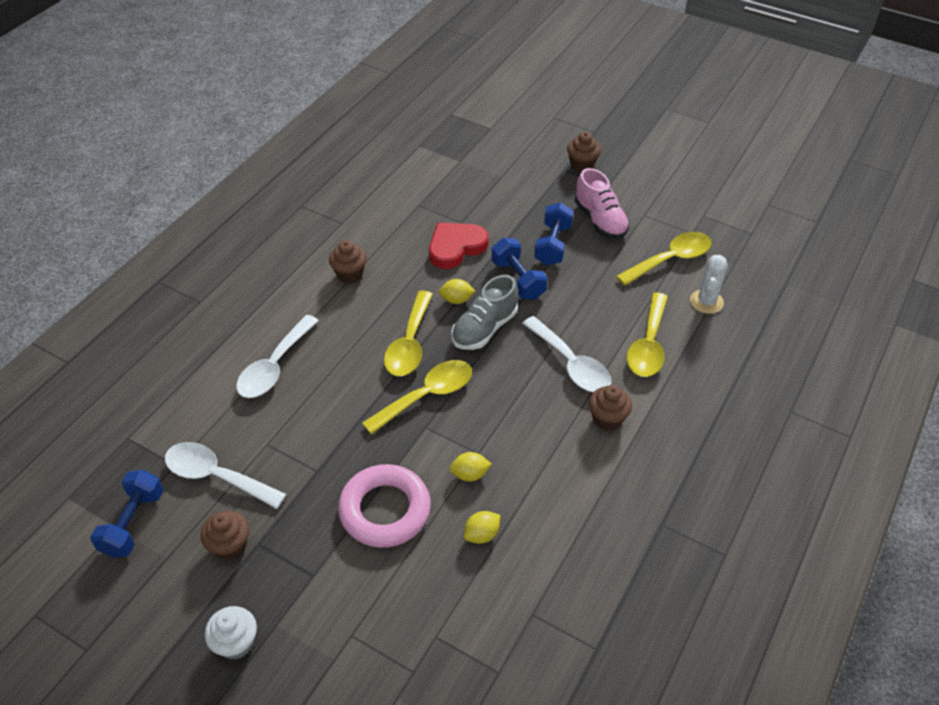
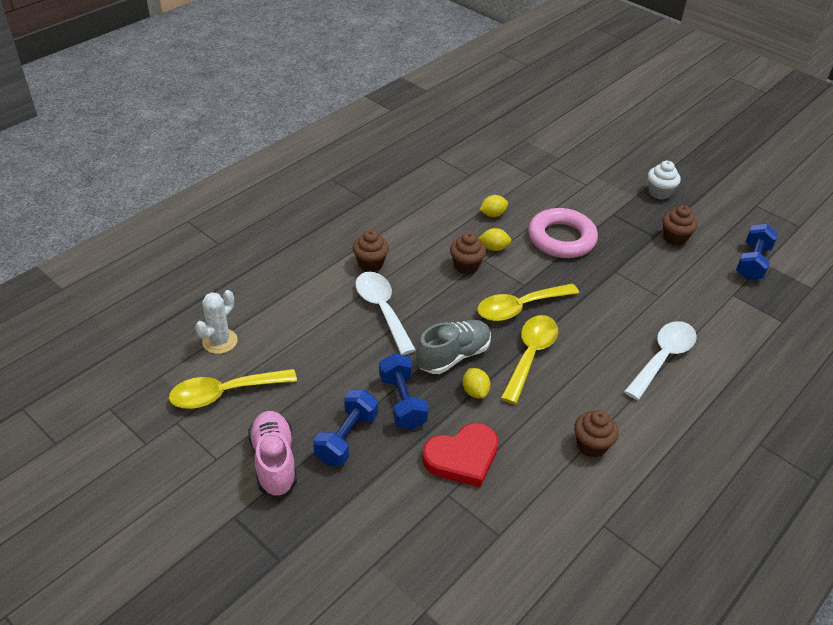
camera: 170 degrees left, 5 degrees down
(217, 476) = (696, 281): white spoon -> none
(456, 300) = (475, 391): yellow lemon -> yellow lemon turned 60 degrees clockwise
(582, 165) = (250, 562): brown cupcake -> brown cupcake (466, 266)
(648, 344) = (302, 313): yellow spoon -> none

